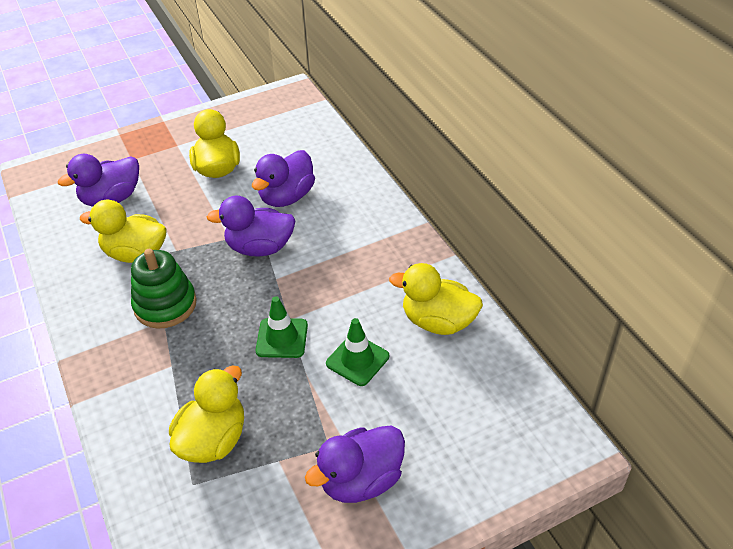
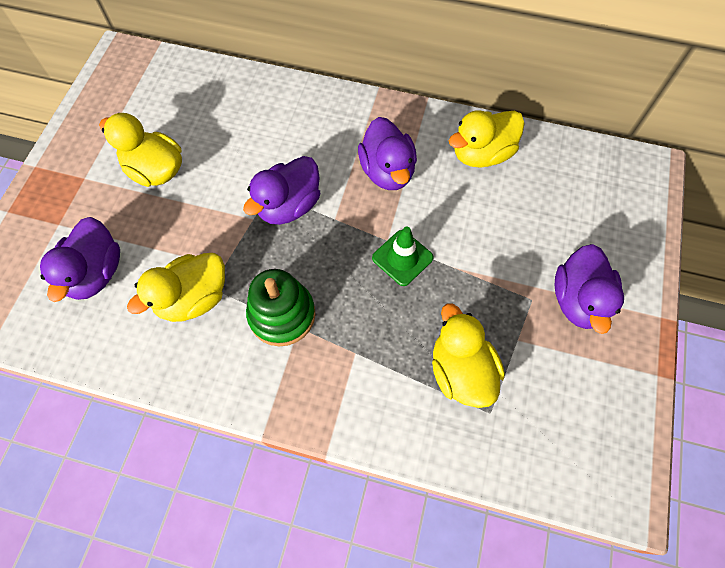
camera: 50 degrees left, 20 degrees up
(287, 197) = (250, 148): purple duck -> purple duck (387, 171)
(357, 360) = (470, 226): green traffic cone -> none

